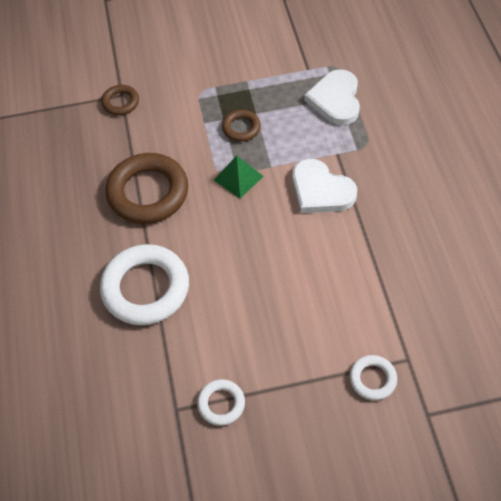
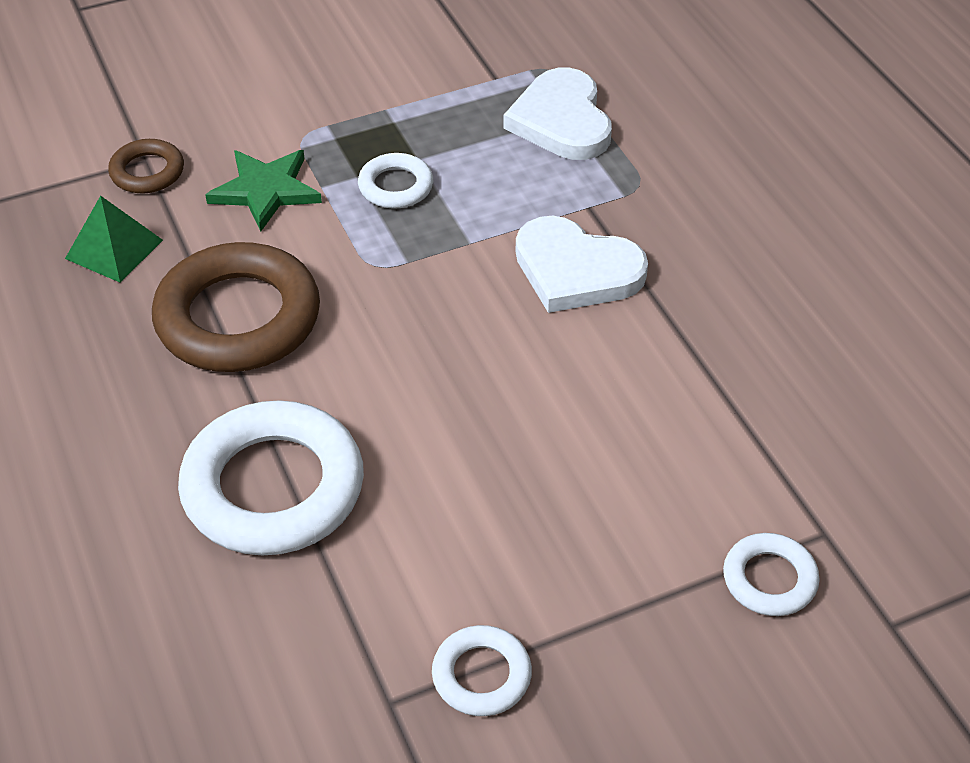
camera: 15 degrees left, 10 degrees down
(176, 121) = (266, 190): none -> green star
(238, 178) = (412, 270): green pyramid -> green pyramid (114, 249)
(241, 128) = (396, 186): brown ring -> white ring

